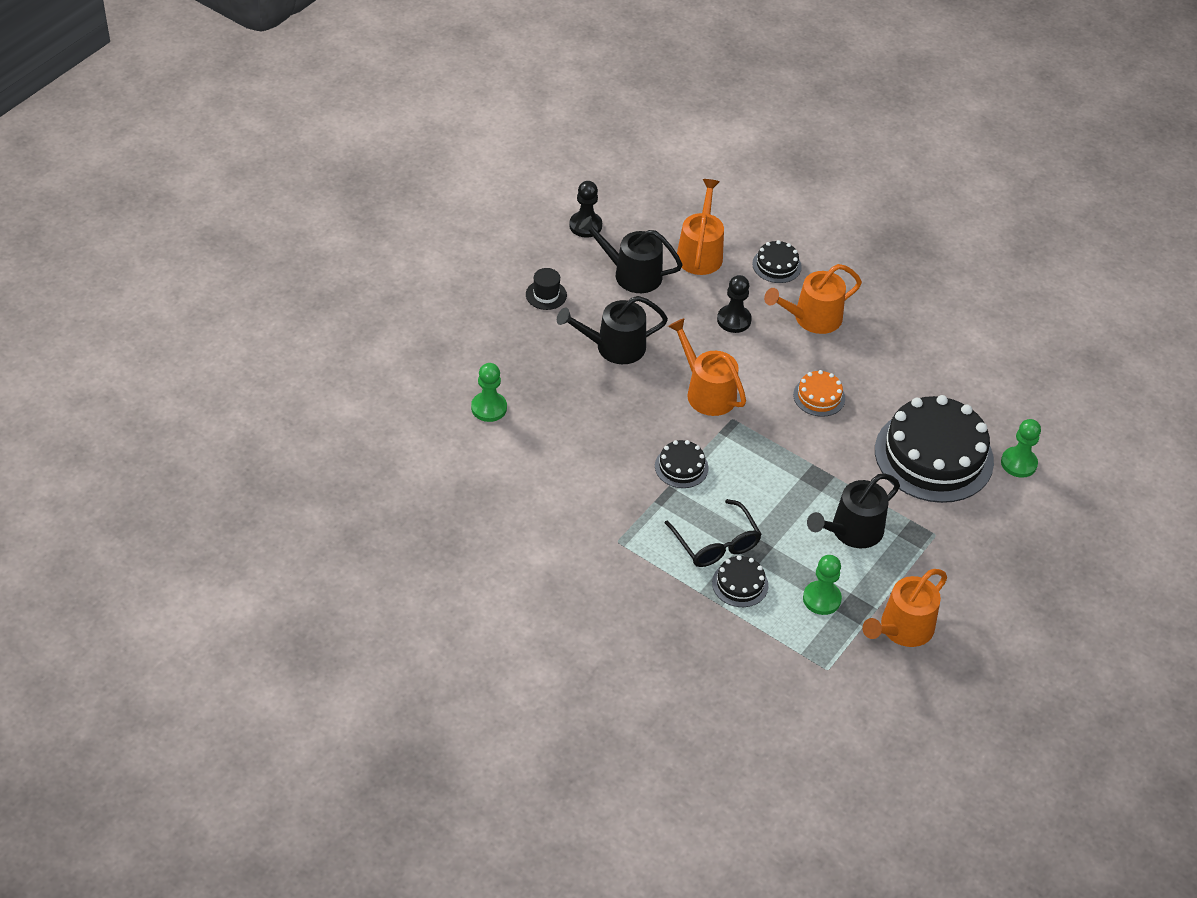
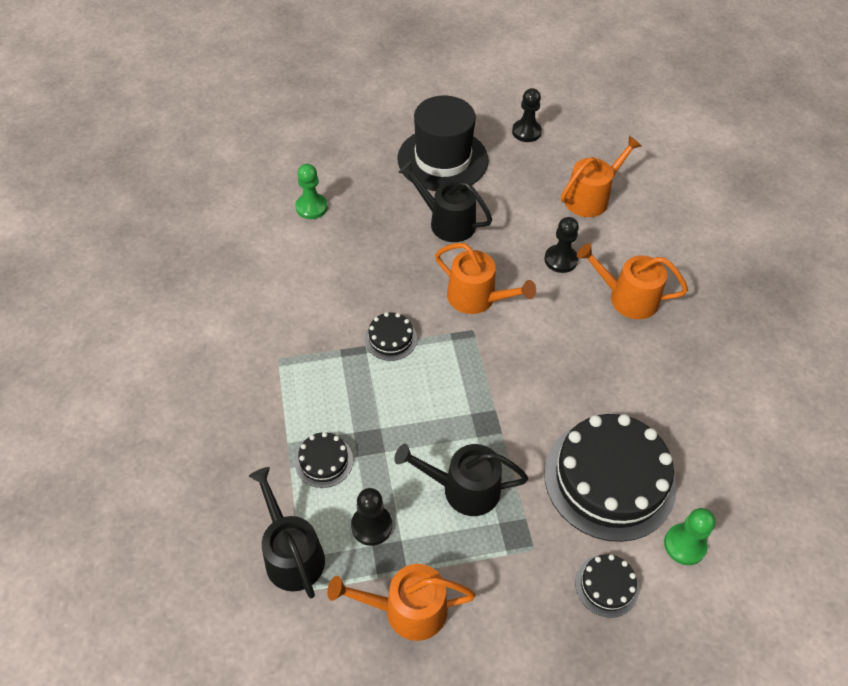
camera: 45 degrees right, 5 degrees up
(546, 295) = (442, 159): black hat -> black hat, size x2.48
(632, 274) = (521, 182): black watering can -> black watering can (292, 554)
(707, 392) = (476, 298): orange watering can -> orange watering can turned 120 degrees clockwise
(716, 543) = (345, 415): black glasses -> none
(776, 265) = (643, 242): black cake -> black cake (606, 585)
(819, 396) = (563, 361): orange cake -> none
(821, 599) = (371, 526): green pawn -> black pawn

